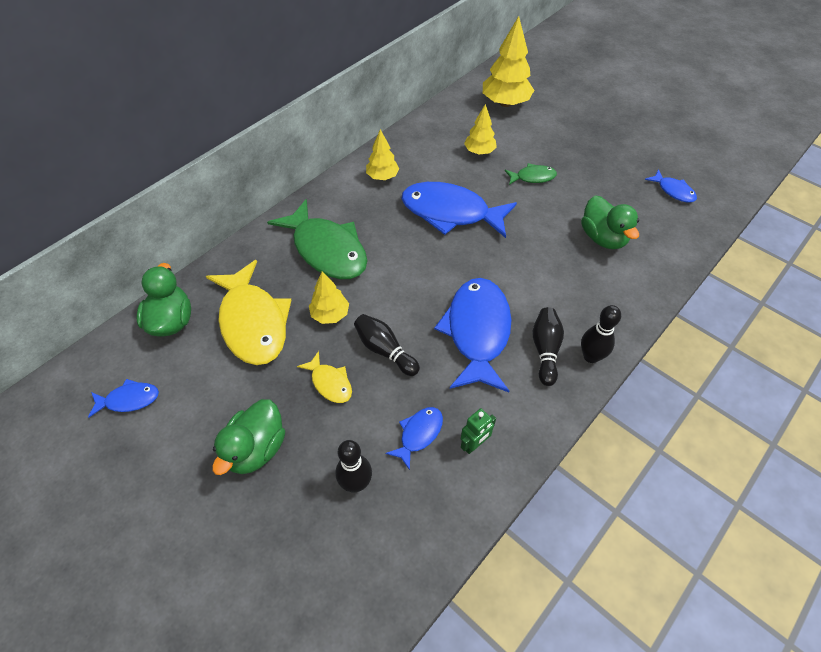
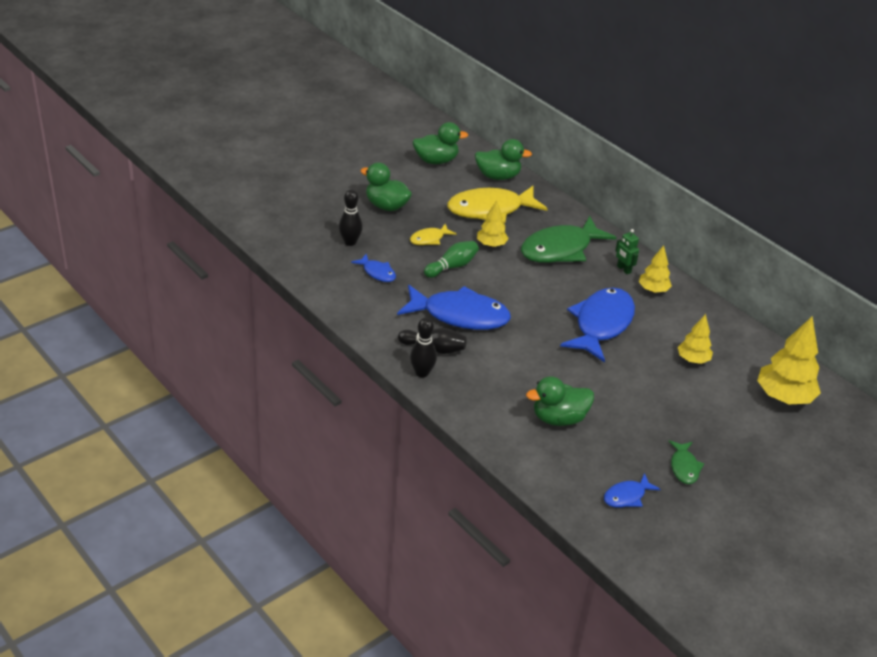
camera: 95 degrees right, 15 degrees down
(129, 400) = (436, 161): blue fish -> green duck
(385, 350) = (452, 266): black bowling pin -> green bowling pin
(474, 444) = (362, 296): green robot -> green robot (623, 269)
(532, 177) = (651, 390): green fish -> green fish (684, 467)

